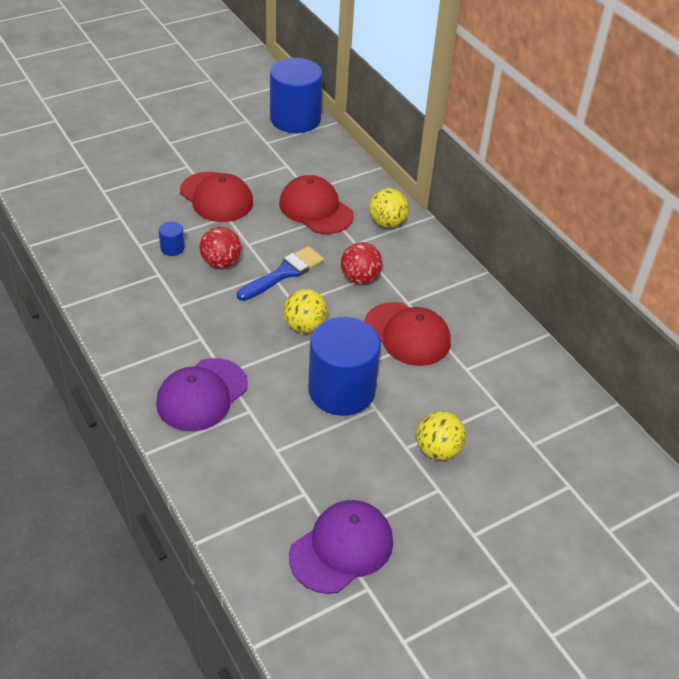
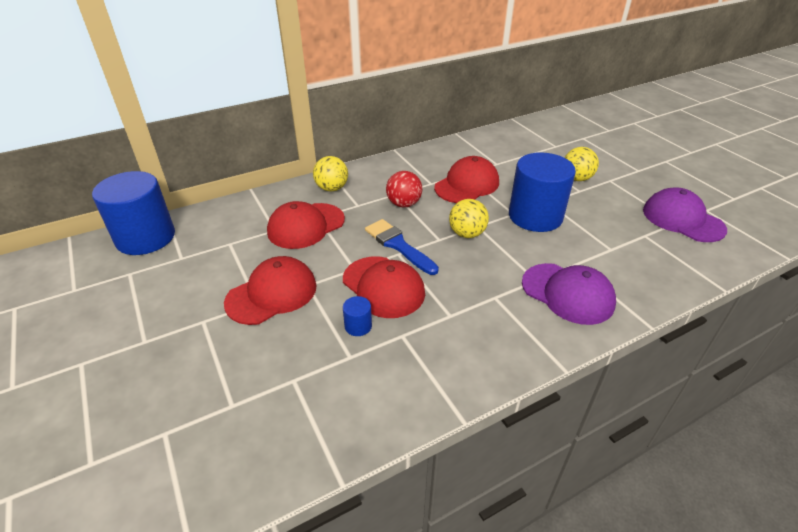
camera: 85 degrees left, 5 degrees down
(221, 263) = (383, 287): red ball -> red cap

